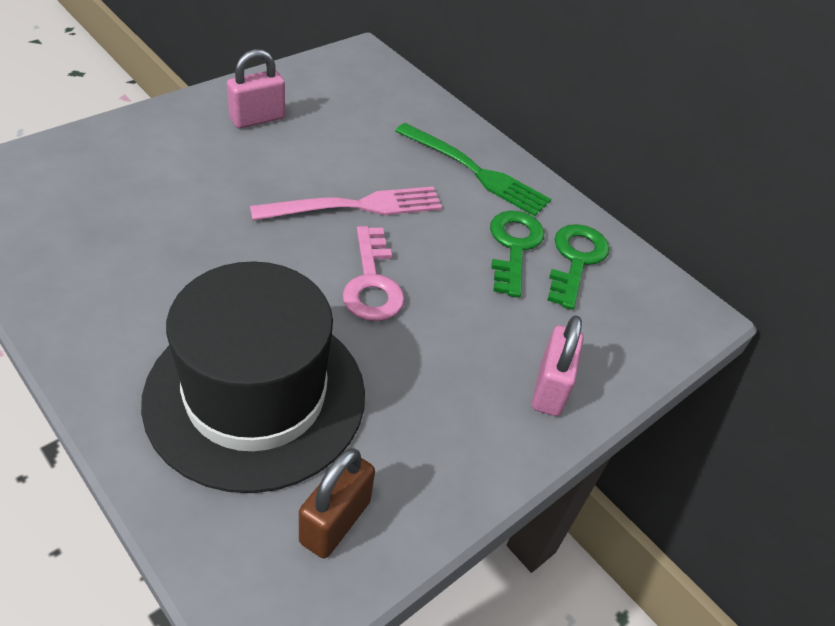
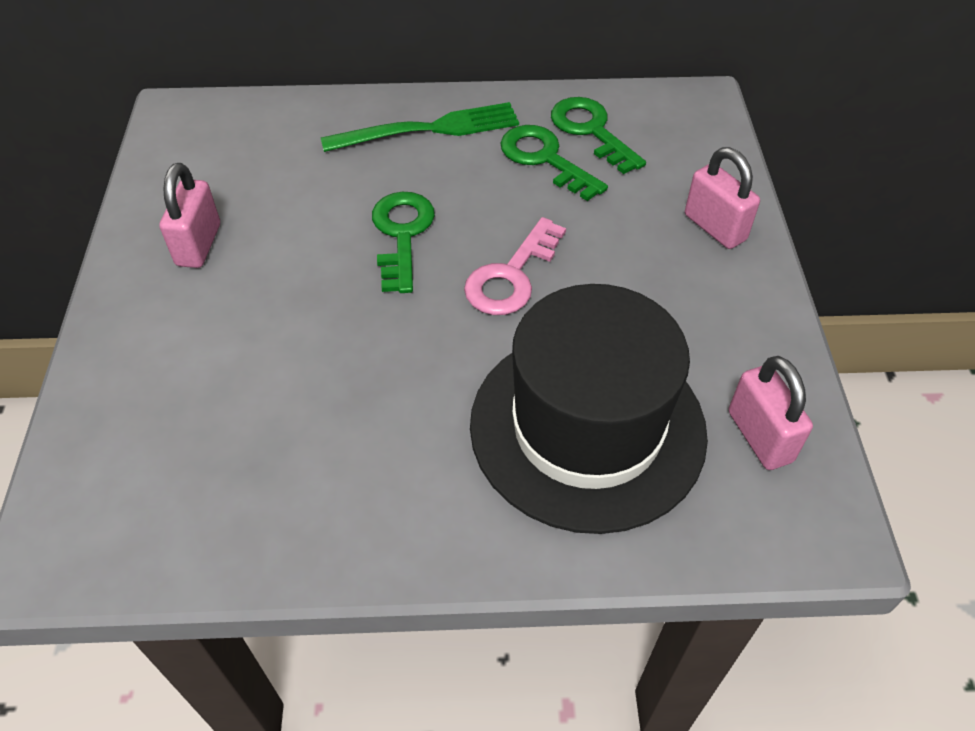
camera: 45 degrees left, 5 degrees up
(335, 521) = (759, 436): brown padlock -> pink padlock
(356, 206) = (402, 235): pink fork -> green key
(372, 282) = (511, 275): pink key -> pink key turned 90 degrees clockwise

